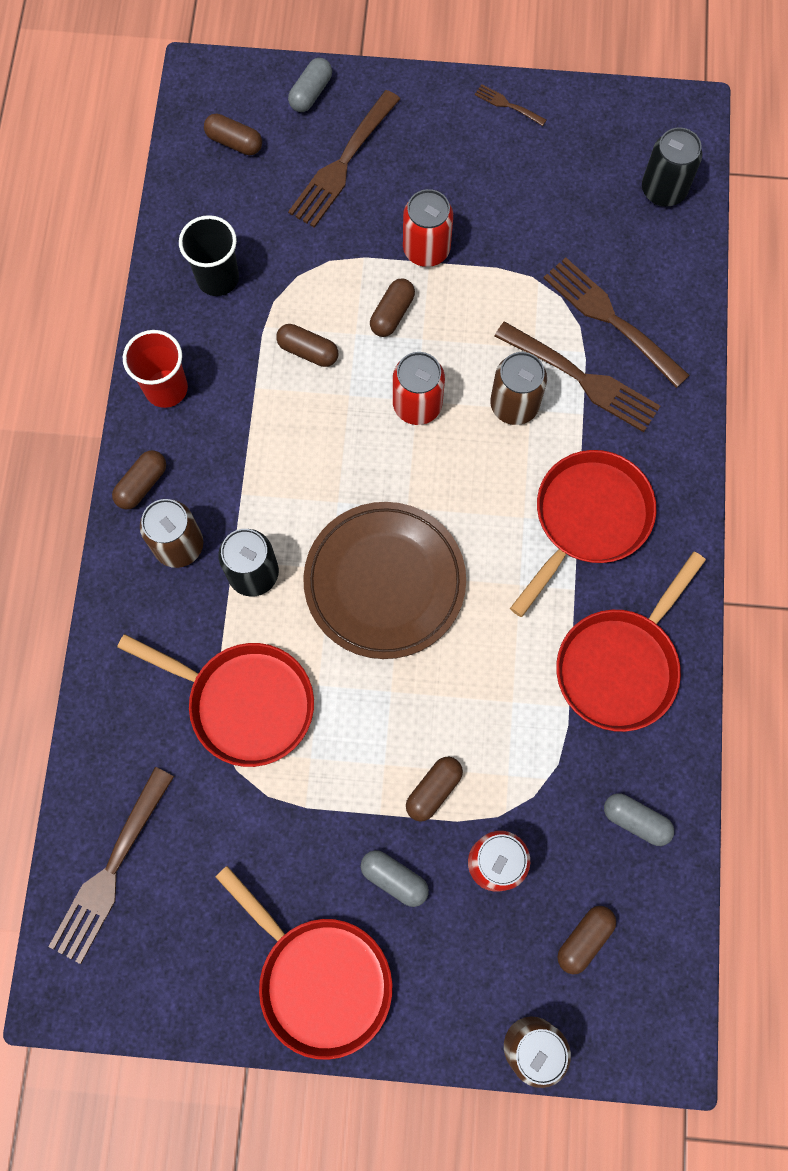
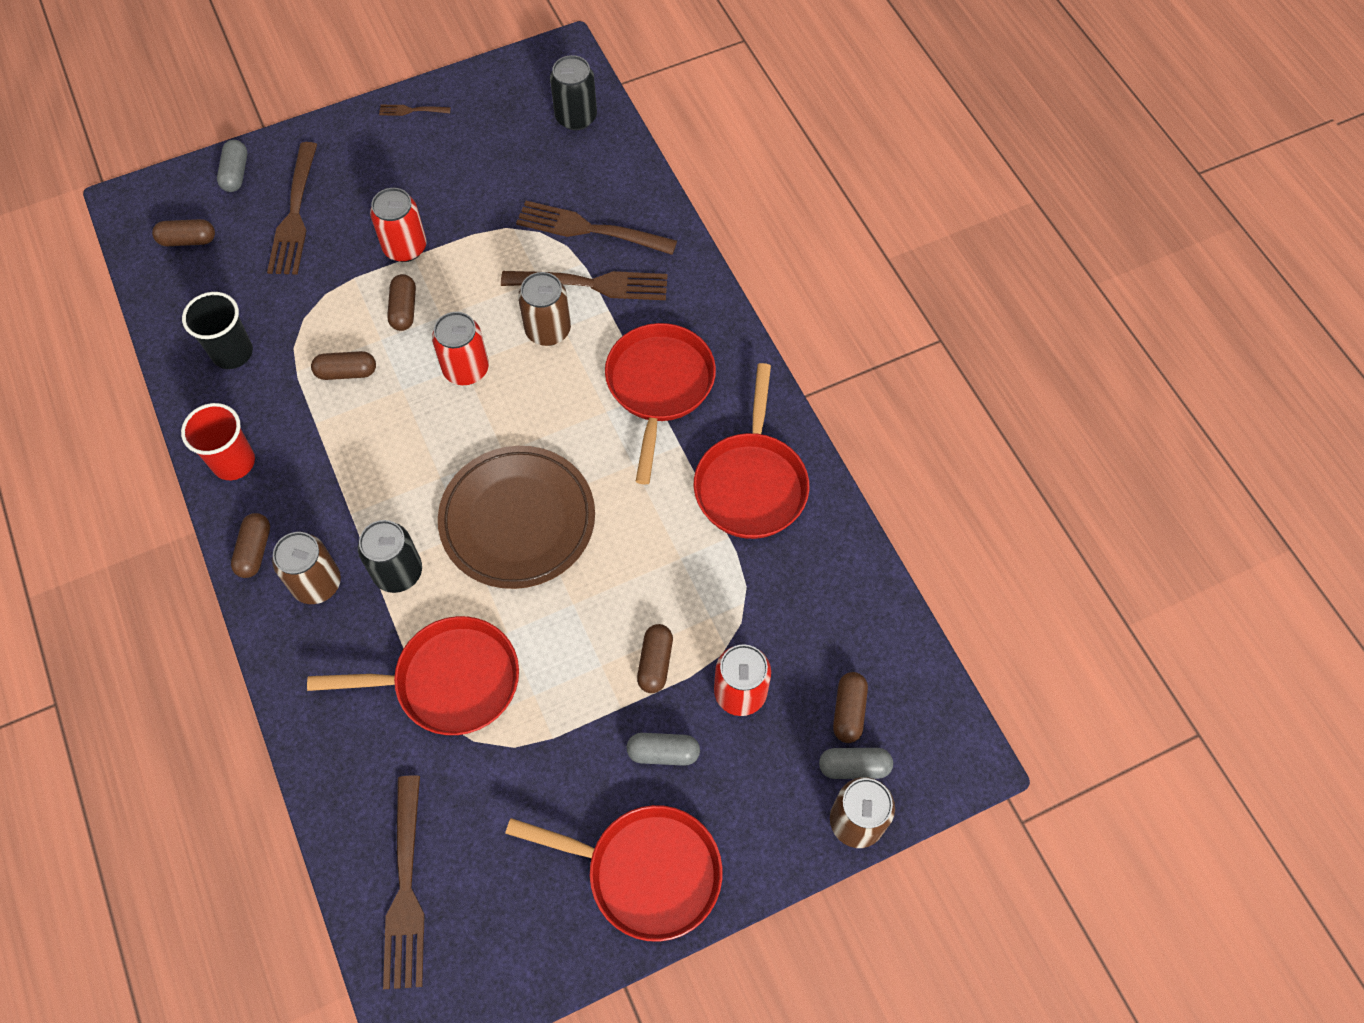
camera: 30 degrees left, 10 degrees down
(635, 820) = (834, 595): grey capsule -> grey capsule (854, 767)

